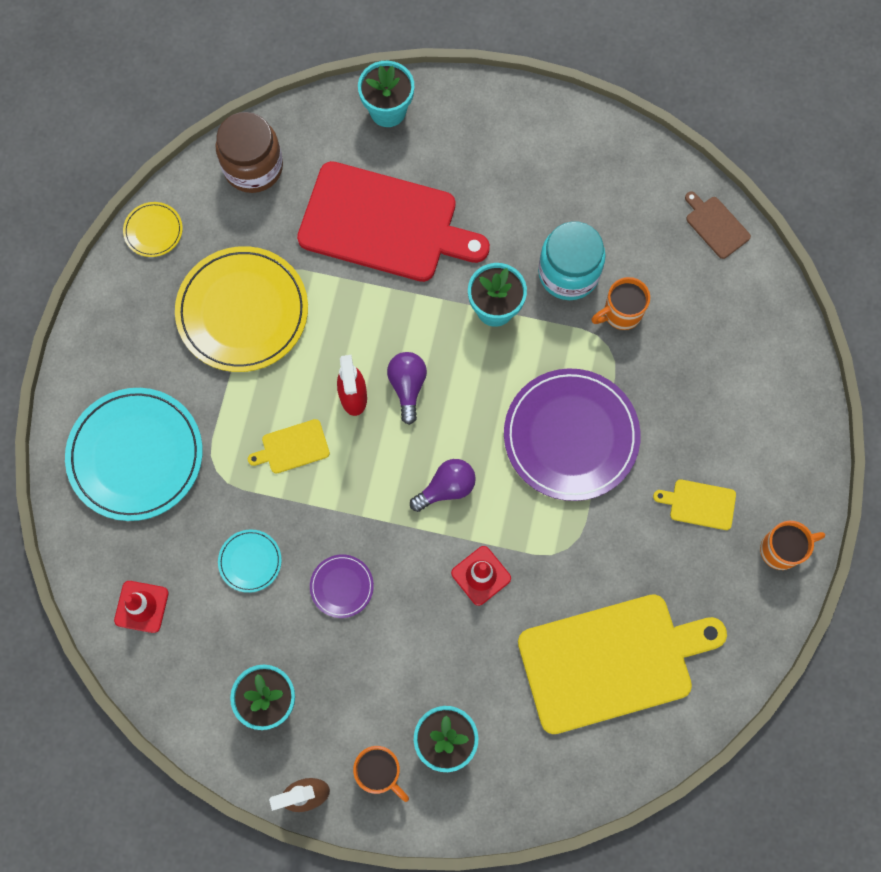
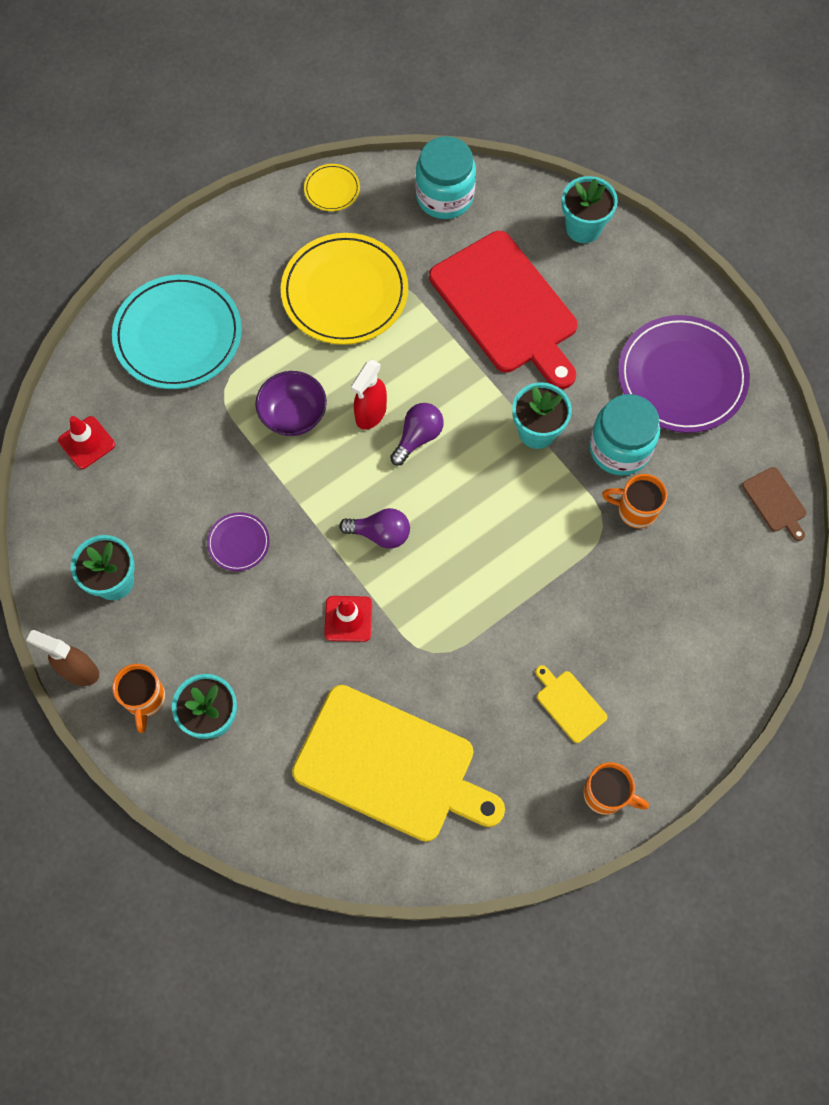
camera: 40 degrees right, 5 degrees down
(250, 561) = (190, 472): turquoise plate -> none
(253, 167) = (444, 196): brown jar -> turquoise jar
(292, 447) = (293, 415): yellow cutting board -> purple bowl
(571, 436) = (511, 571): purple plate -> purple plate (682, 377)
(716, 225) = (775, 502): brown cutting board -> brown cutting board turned 150 degrees clockwise

